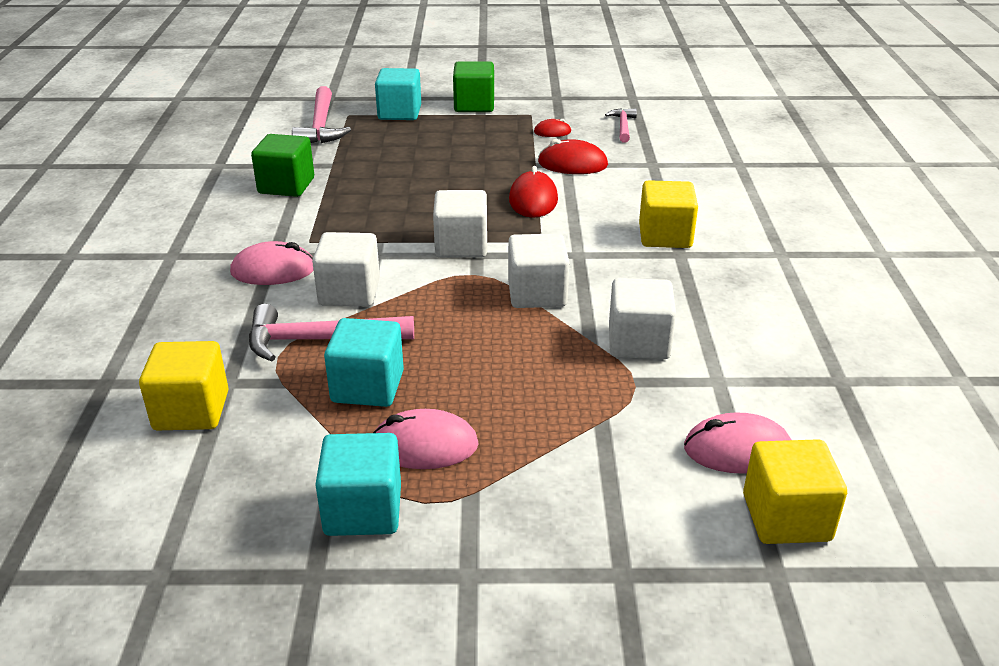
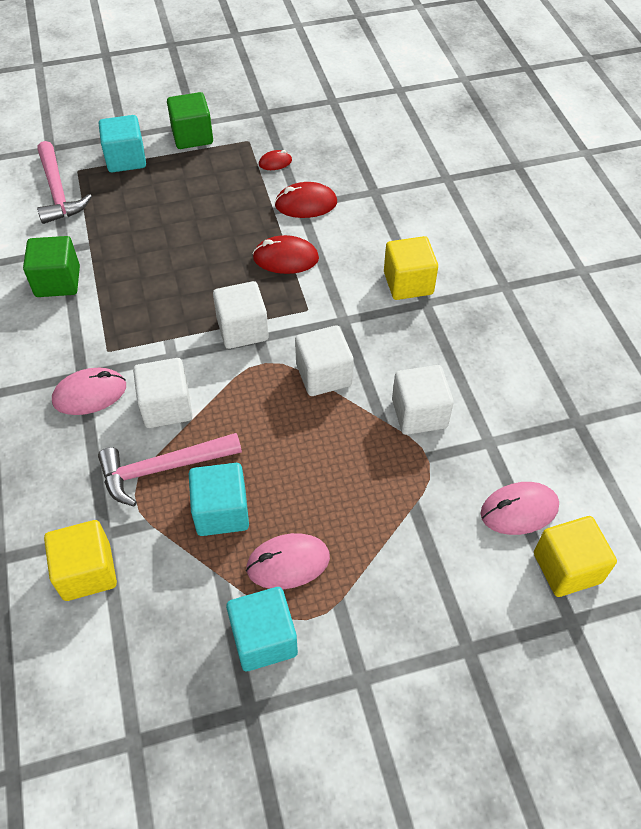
camera: 15 degrees left, 20 degrees up
(533, 200) = (285, 258): red mouse -> red mouse turned 75 degrees counterclockwise
(623, 126) = (335, 144): pink hammer -> none

